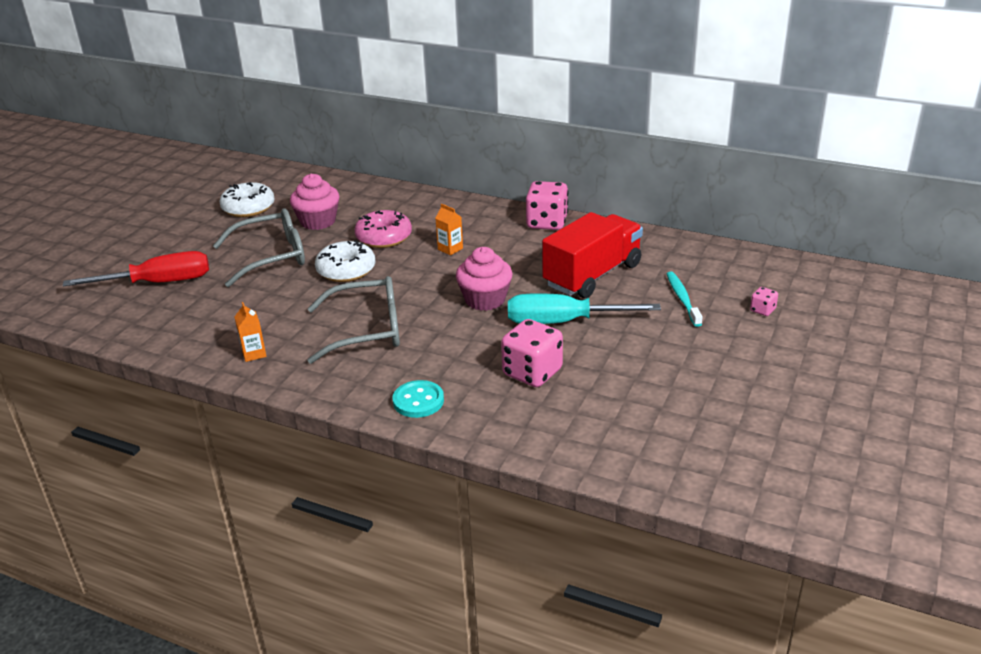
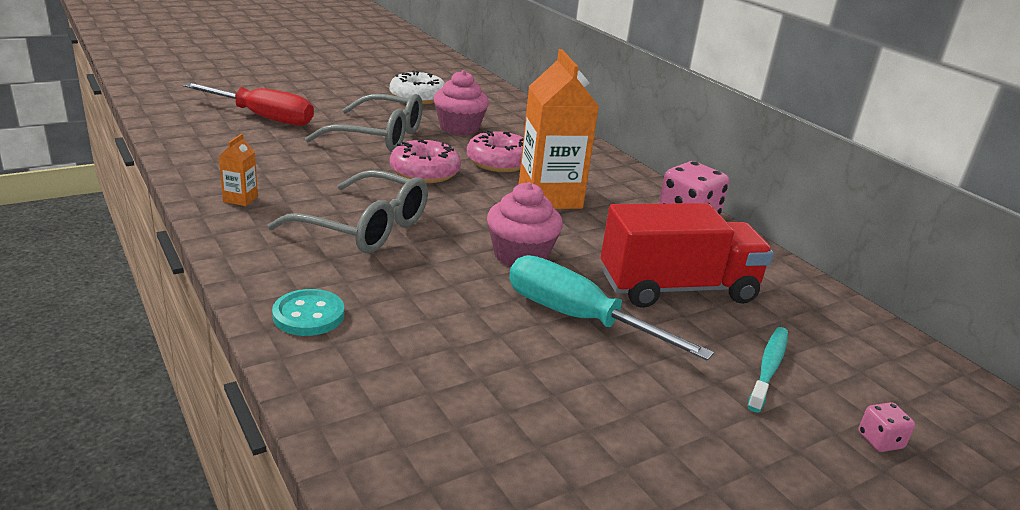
camera: 30 degrees right, 5 degrees down
(346, 270) = (425, 172): white donut -> pink donut
(450, 249) = (550, 197): orange carton -> orange carton, size x2.36
(532, 372) = (468, 352): pink dice -> none

